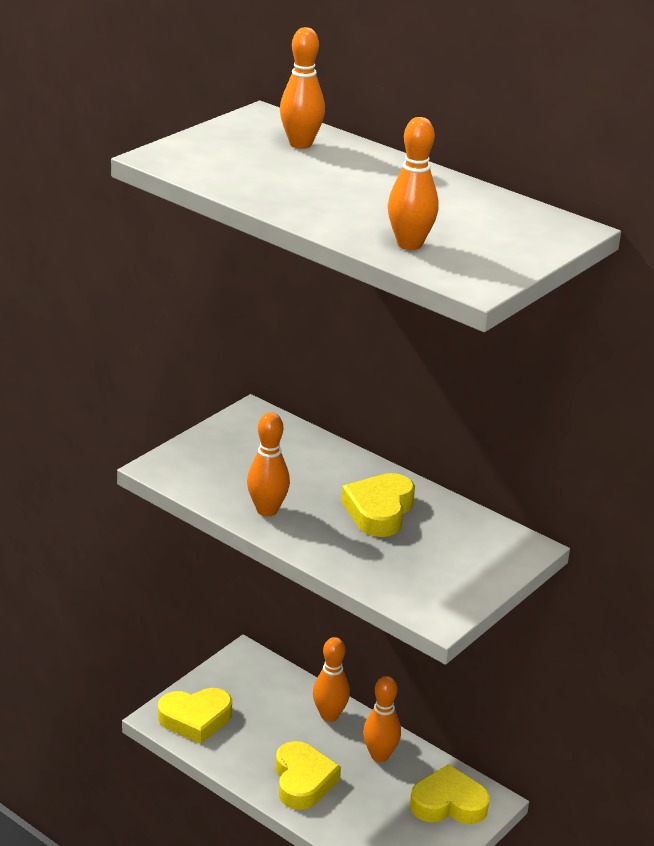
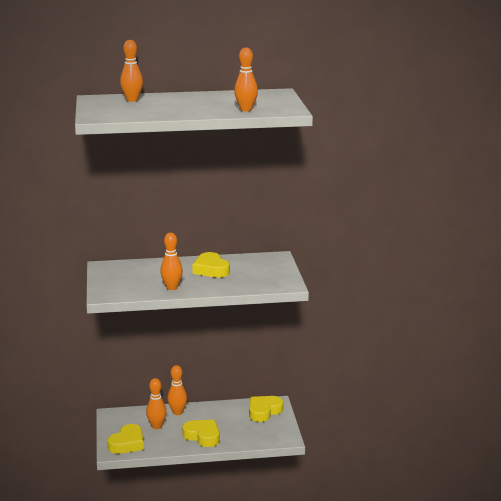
camera: 45 degrees left, 10 degrees down
(379, 755) = (216, 413): orange bowling pin -> orange bowling pin (156, 426)

